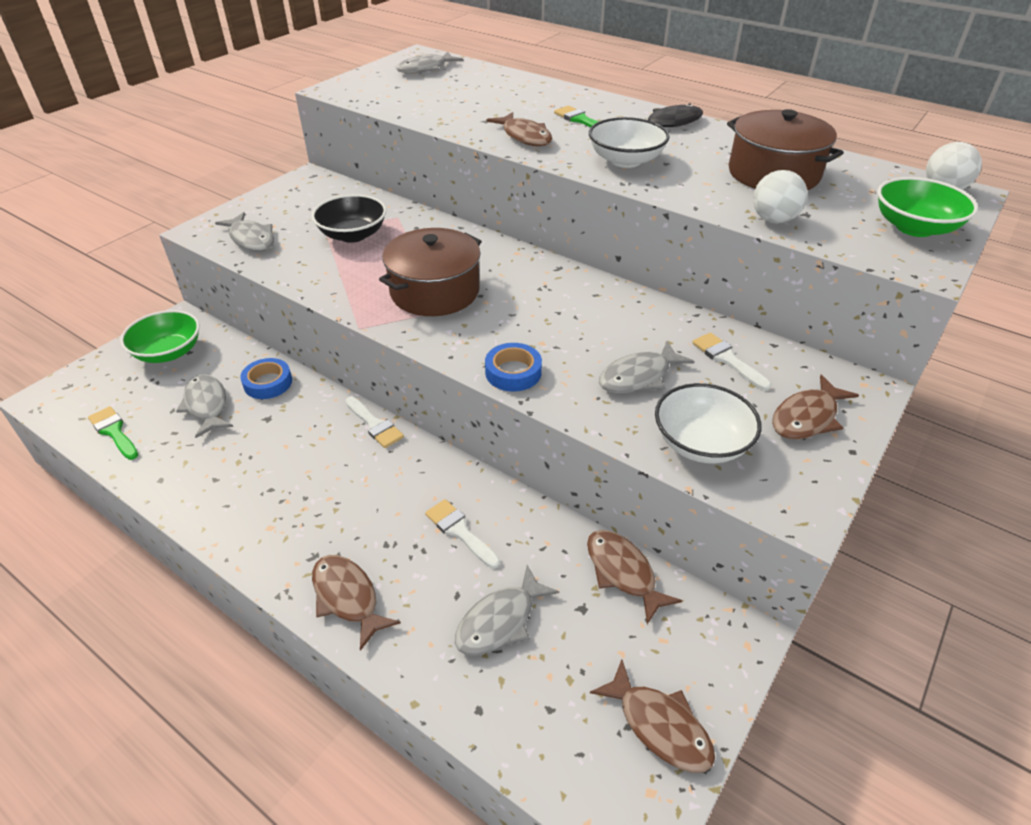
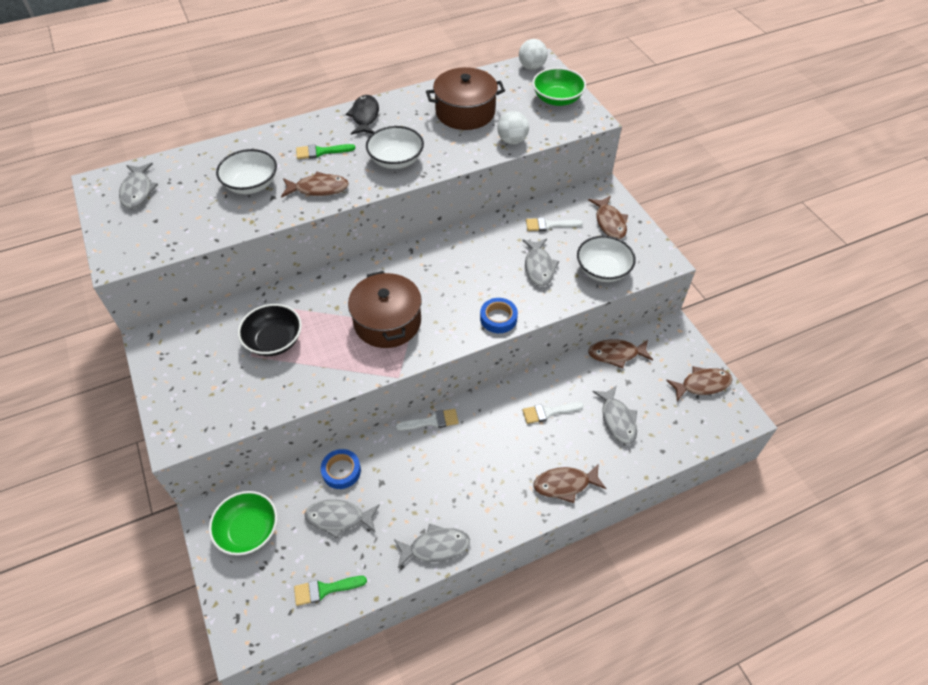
camera: 60 degrees left, 10 degrees up
(251, 239) = (223, 407): grey fish -> grey fish (436, 547)
(491, 106) = (251, 184): none -> white bowl

